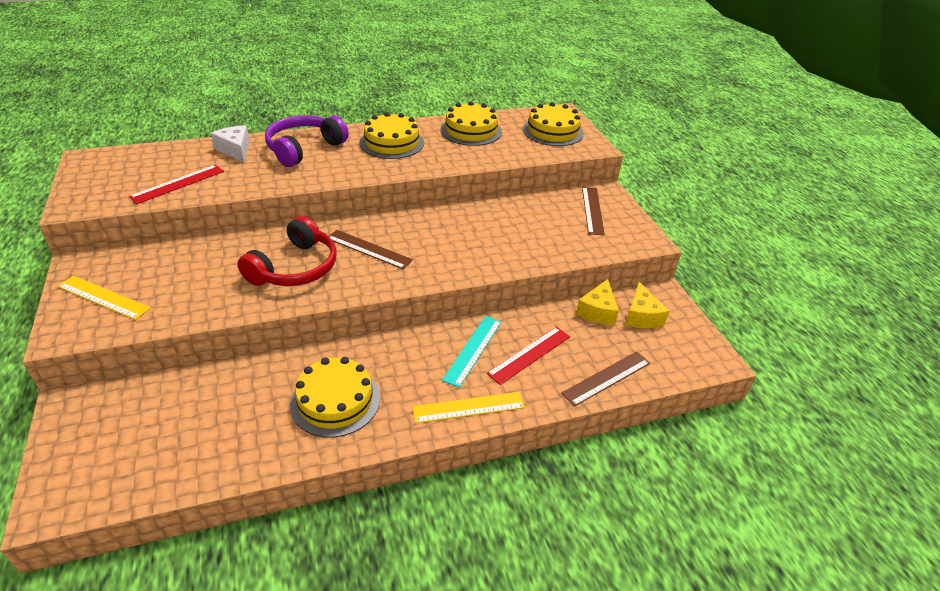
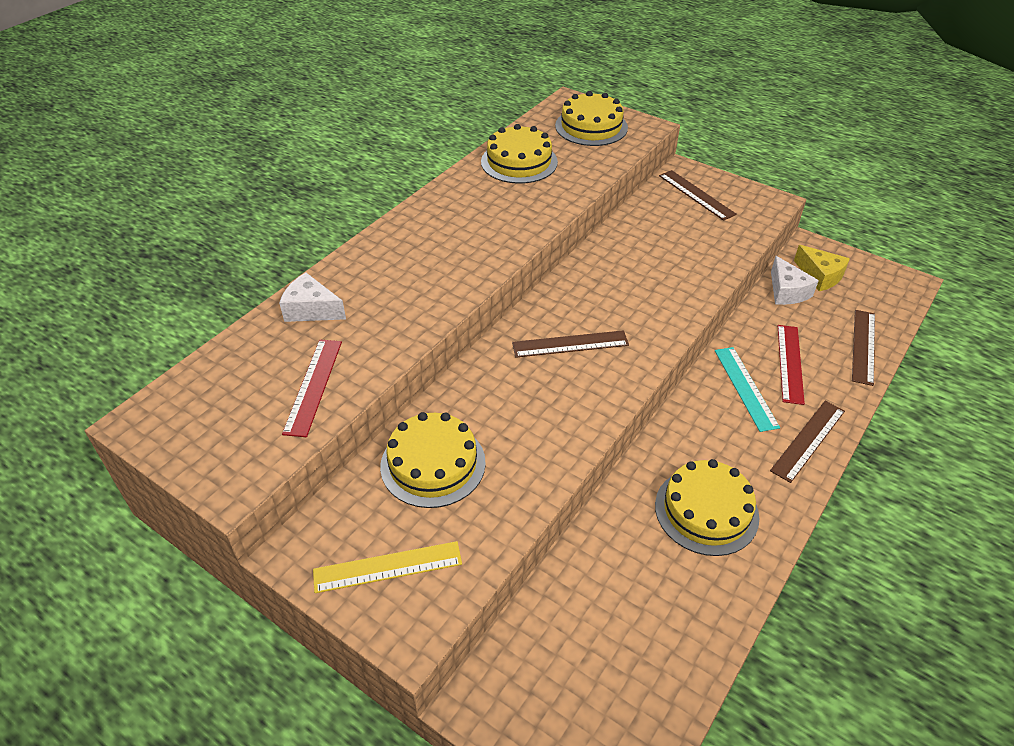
camera: 35 degrees left, 5 degrees up
(295, 268) = (532, 406): red headphones -> none
(304, 149) = (386, 268): purple headphones -> none
(391, 142) = (464, 214): yellow cake -> yellow cake (433, 464)
(468, 407) = (808, 440): yellow ruler -> brown ruler
(597, 311) = (787, 291): yellow cheese -> white cheese

